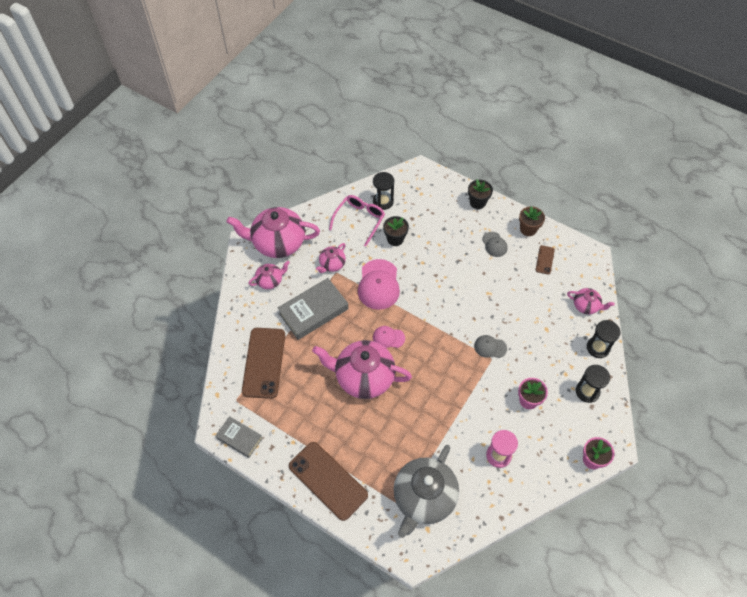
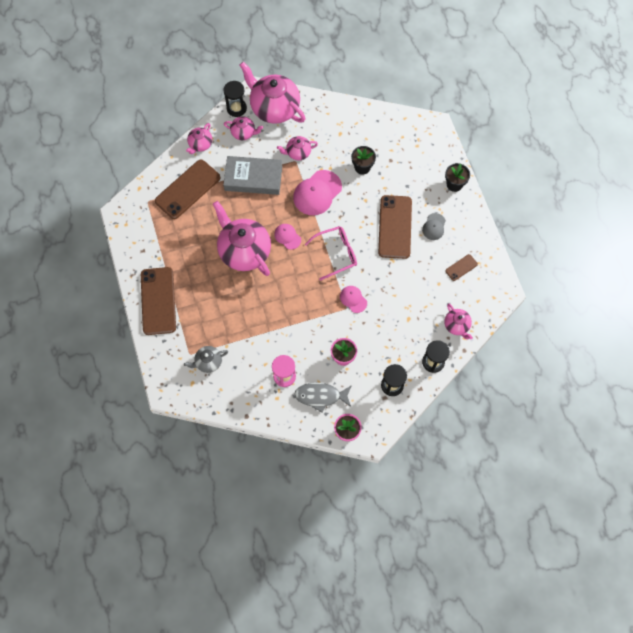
camera: 40 degrees right, 10 degrees up
(239, 438) = (128, 228): grey book -> none
(240, 317) = (200, 144): none -> pink teapot
(359, 220) = (349, 133): pink glasses -> pink glasses (336, 254)
(383, 201) = (381, 131): black hourglass -> black hourglass (236, 108)
(424, 498) = (208, 362): grey teapot -> grey teapot, size x0.49
(465, 266) = (395, 227): none -> brown phone
(490, 347) = (353, 299): grey cap -> pink cap
(528, 229) = (473, 234): brown flower pot -> none
(543, 447) = (320, 396): none -> grey fish

